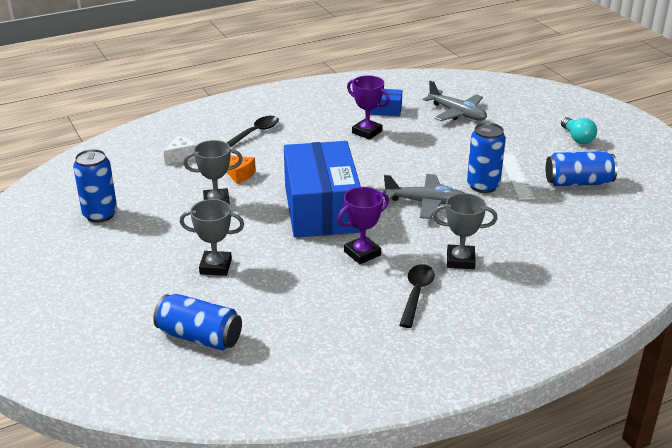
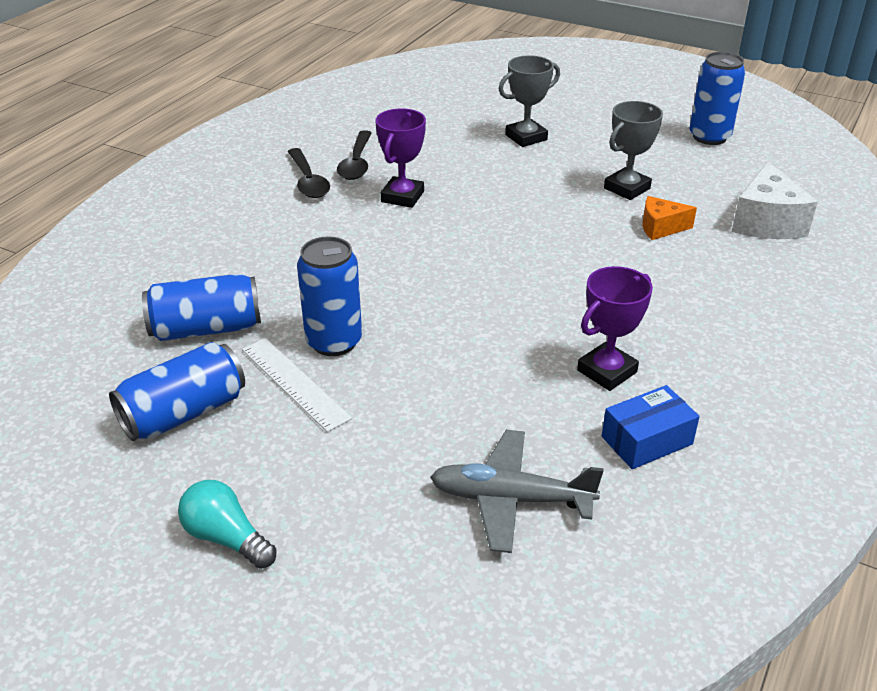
camera: 145 degrees right, 5 degrees up
(181, 156) = (766, 222): white cheese -> white cheese, size x1.68
(199, 337) = (459, 94): blue can -> blue can (206, 329)
(255, 133) = (751, 295): black spoon -> black spoon (356, 163)
(321, 208) = (507, 226): blue box -> none
(367, 132) = (607, 371): purple trophy -> purple trophy turned 45 degrees counterclockwise
(426, 202) = (390, 282): grey plane -> none
(460, 260) = (287, 228): grey trophy -> none

